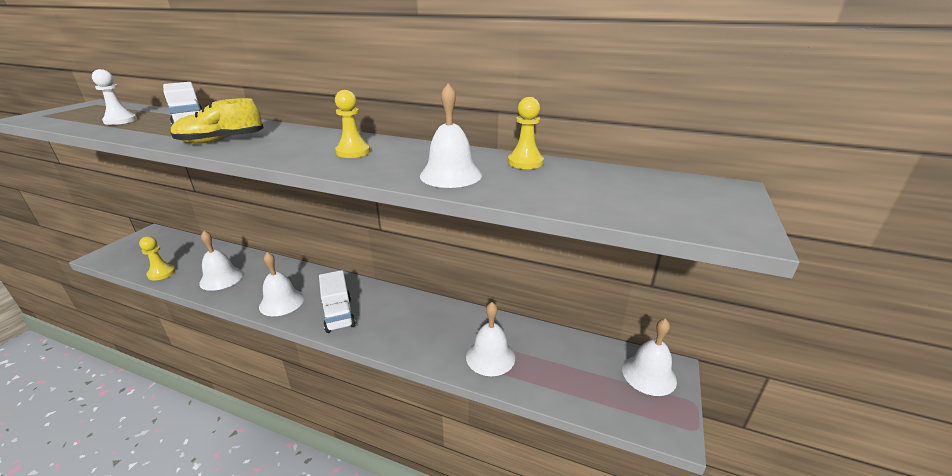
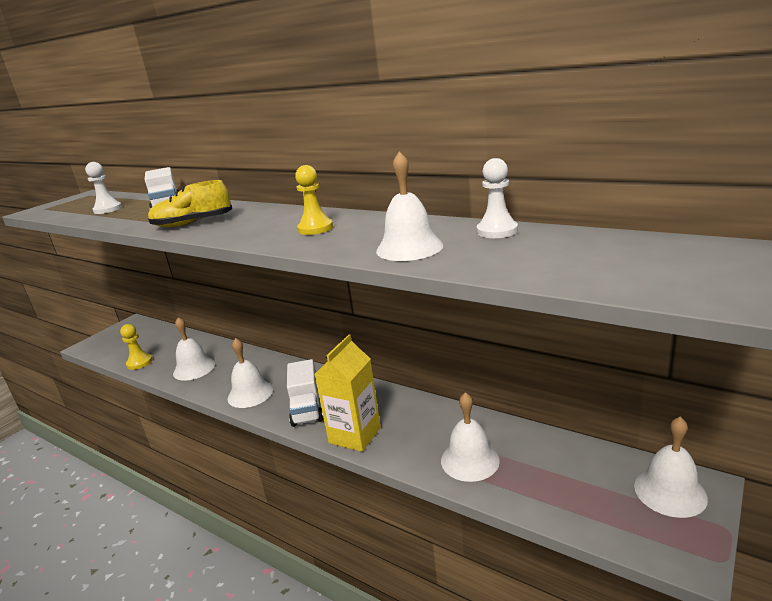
camera: 15 degrees right, 5 degrees down
(386, 338) = (355, 435): none -> yellow carton
(525, 162) = (497, 231): yellow pawn -> white pawn

